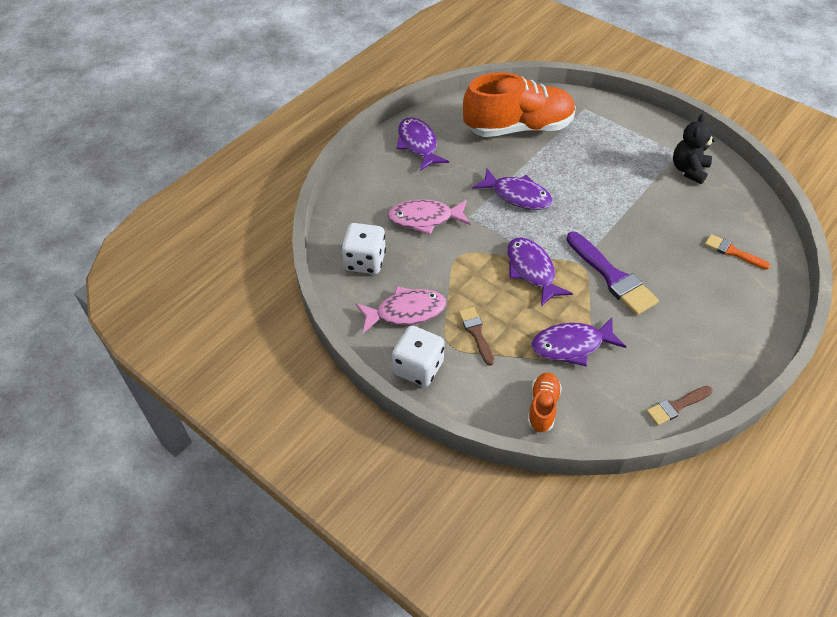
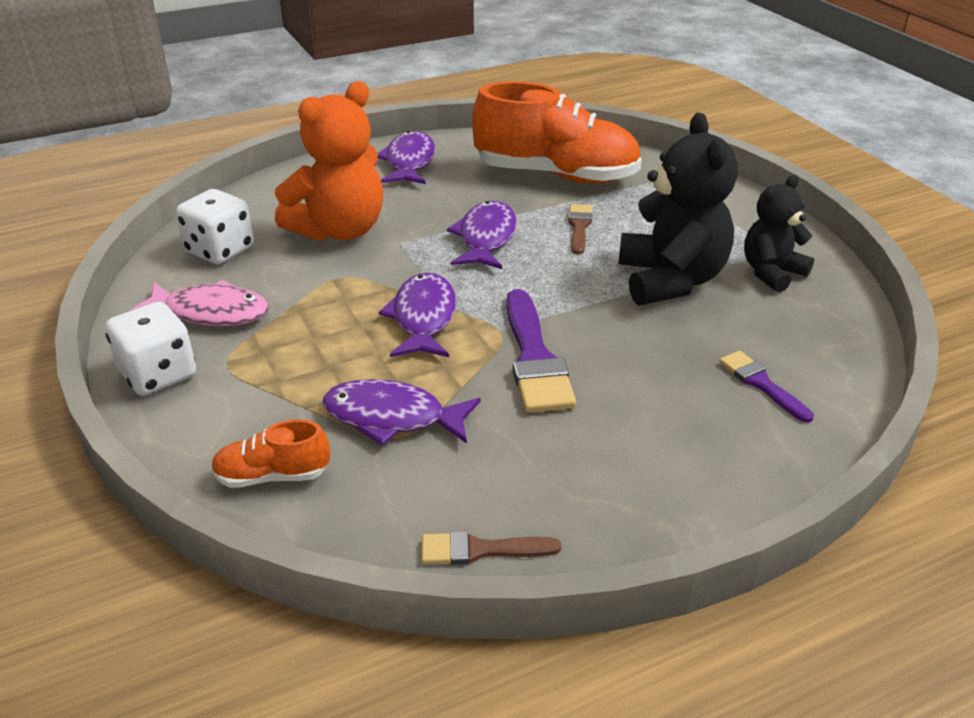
camera: 25 degrees right, 15 degrees down
(425, 219) = (339, 230): pink fish -> orange teddy bear
(476, 333) = (275, 362): brown brush -> brown brush (579, 227)
(517, 195) = (485, 238): purple fish -> purple fish turned 135 degrees counterclockwise
(542, 407) = (272, 476): orange shoe -> orange shoe turned 135 degrees counterclockwise
(641, 194) = (670, 280): none -> black teddy bear
(733, 252) = (762, 384): orange brush -> purple brush

